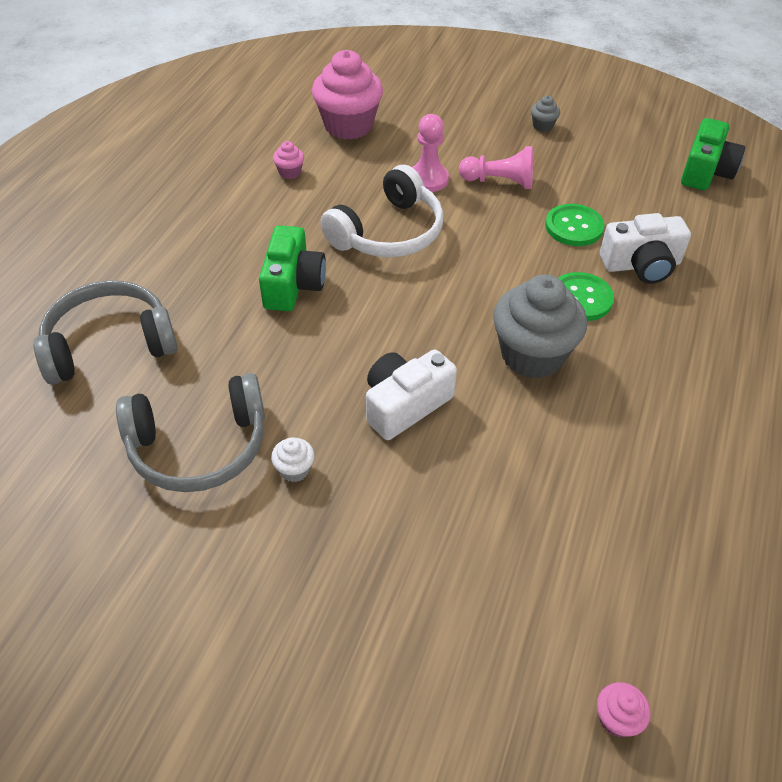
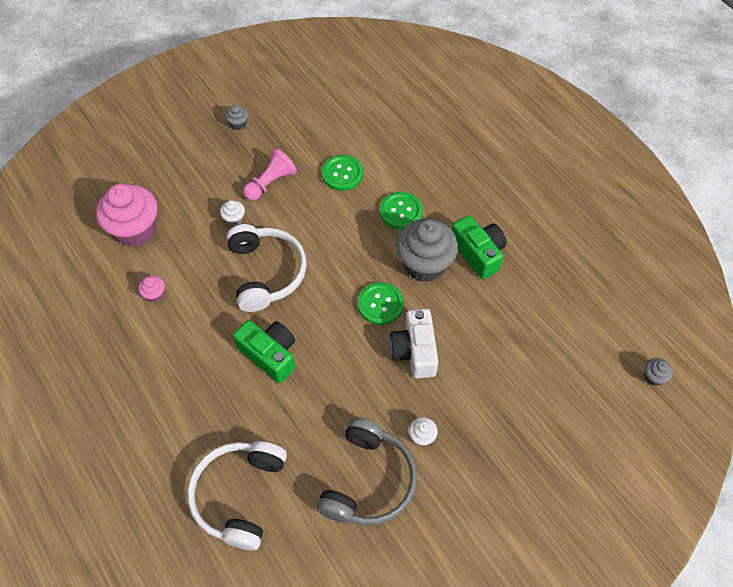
camera: 55 degrees left, 10 degrees up
(109, 344) = (239, 495): grey headphones -> white headphones
(428, 179) = (234, 219): pink pawn -> white cupcake
(438, 342) = (380, 304): none -> green button
(617, 719) = (653, 377): pink cupcake -> grey cupcake
(641, 265) = (398, 165): white camera -> none
(705, 171) = (351, 78): green camera -> green camera (478, 253)

